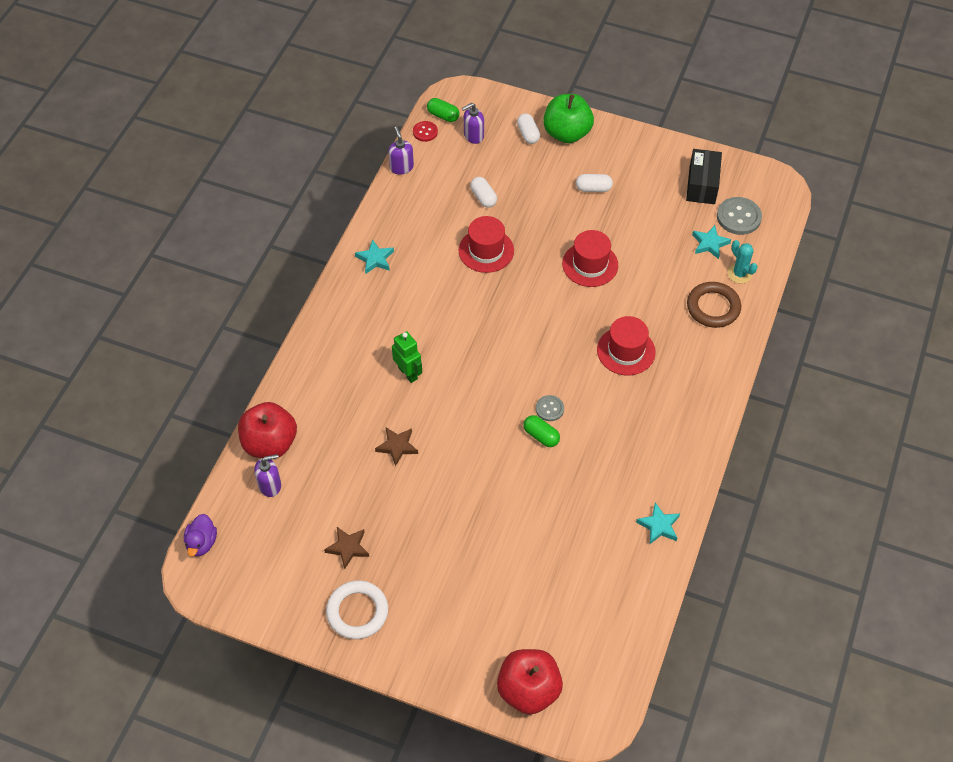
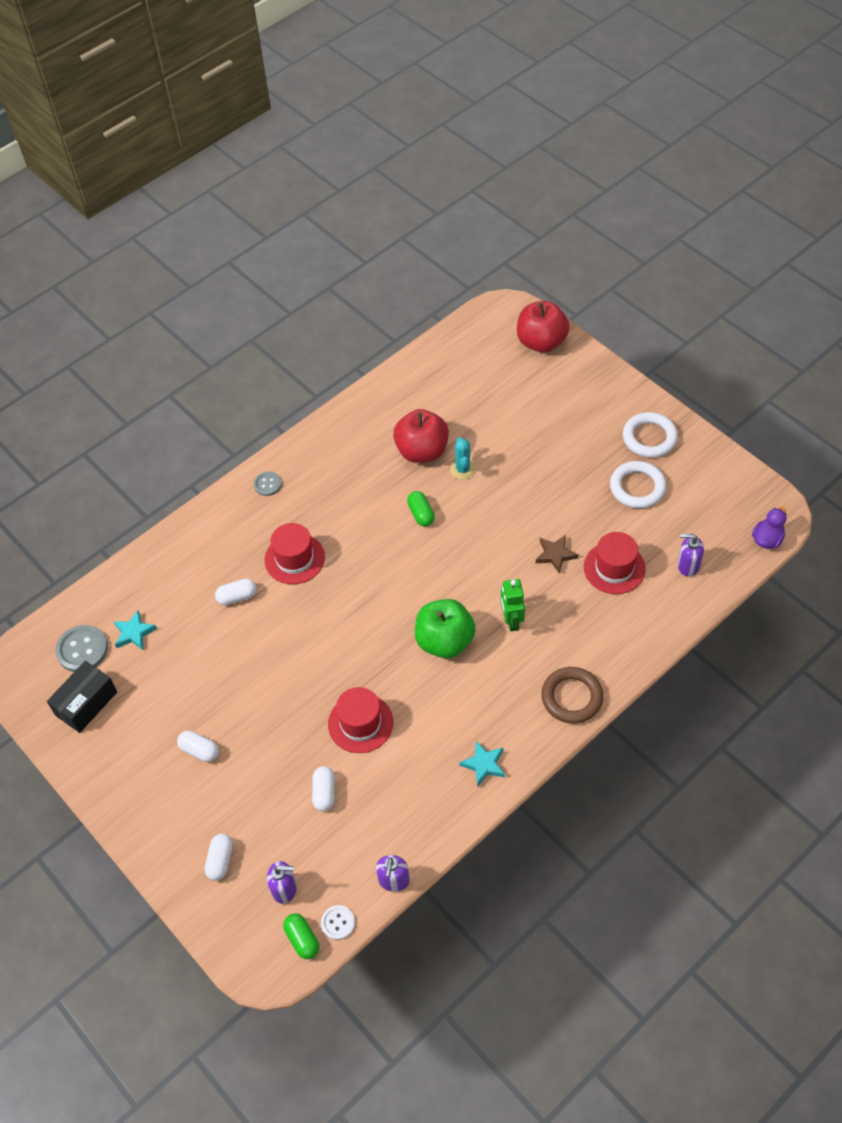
camera: 150 degrees left, 0 degrees up
(270, 443) = (674, 604): red apple -> red apple (422, 451)
(348, 548) = (637, 487): brown star -> white ring
(425, 132) = (338, 923): red button -> white button
(549, 409) = (398, 534): grey button -> grey button (267, 484)
(567, 133) = (176, 841): green apple -> green apple (445, 641)
(590, 264) = (266, 661): red hat -> red hat (614, 568)
(650, 302) = (237, 597): none -> white capsule
(659, 526) = (370, 409): turquoise star -> none
(713, 307) = (184, 567): brown ring -> brown ring (572, 697)
(739, 274) = (133, 589): turquoise cactus -> turquoise cactus (462, 469)

